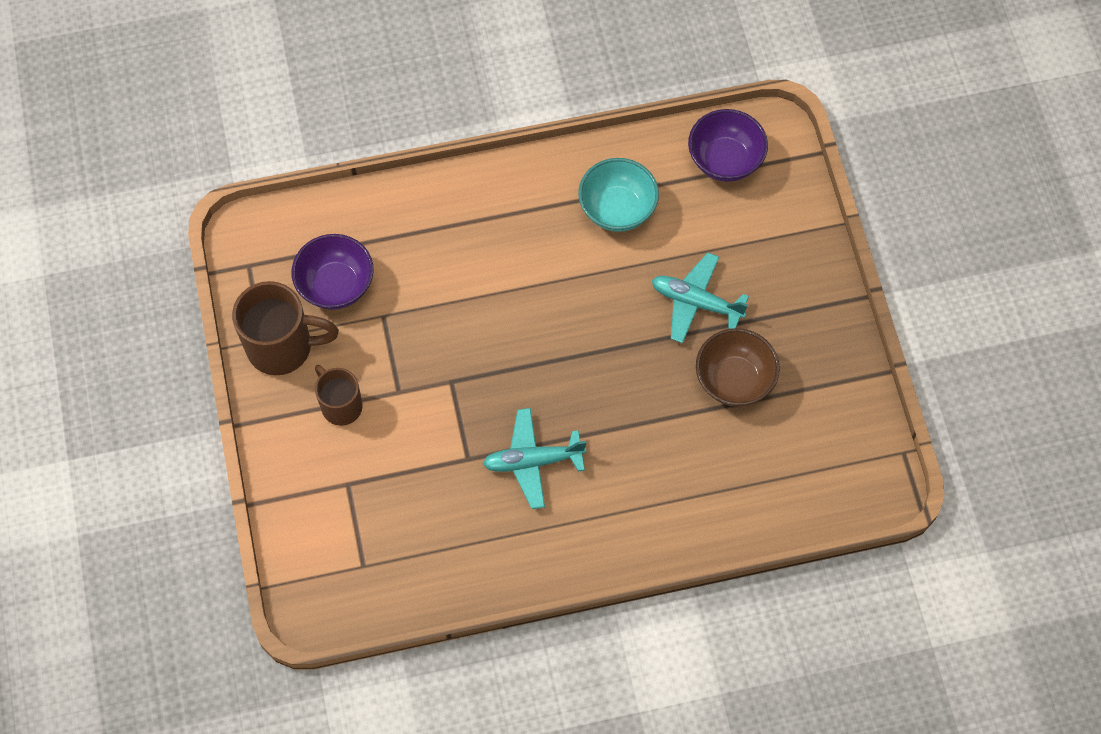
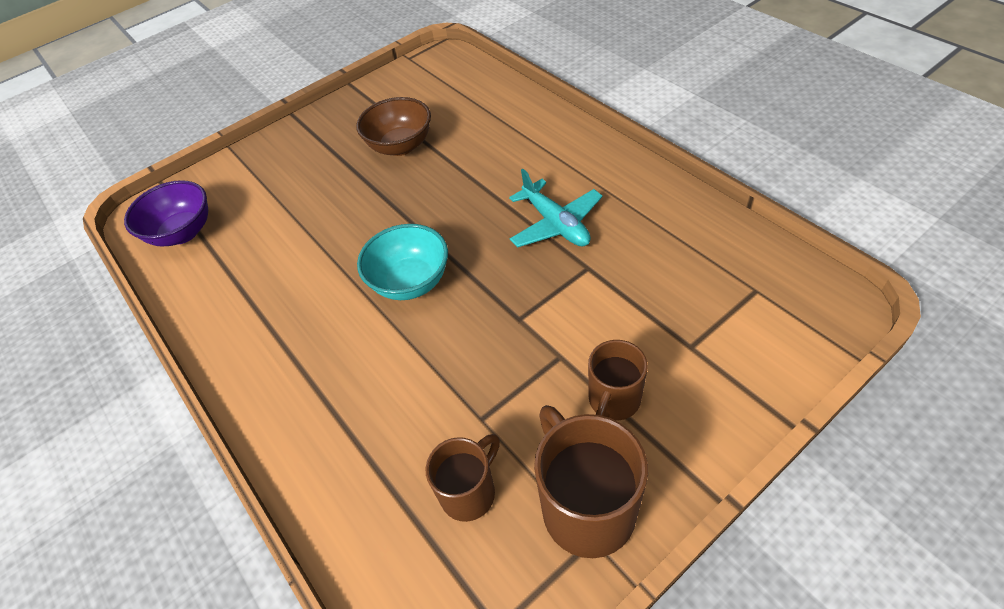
camera: 110 degrees left, 15 degrees down
(336, 285) = (469, 492): purple bowl -> brown mug
(617, 209) = (261, 282): turquoise bowl -> turquoise bowl (410, 282)
(696, 302) = (339, 193): turquoise plane -> none

